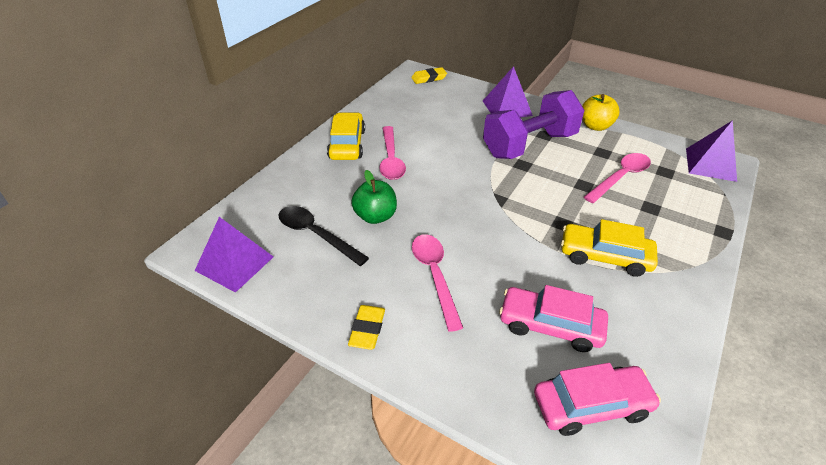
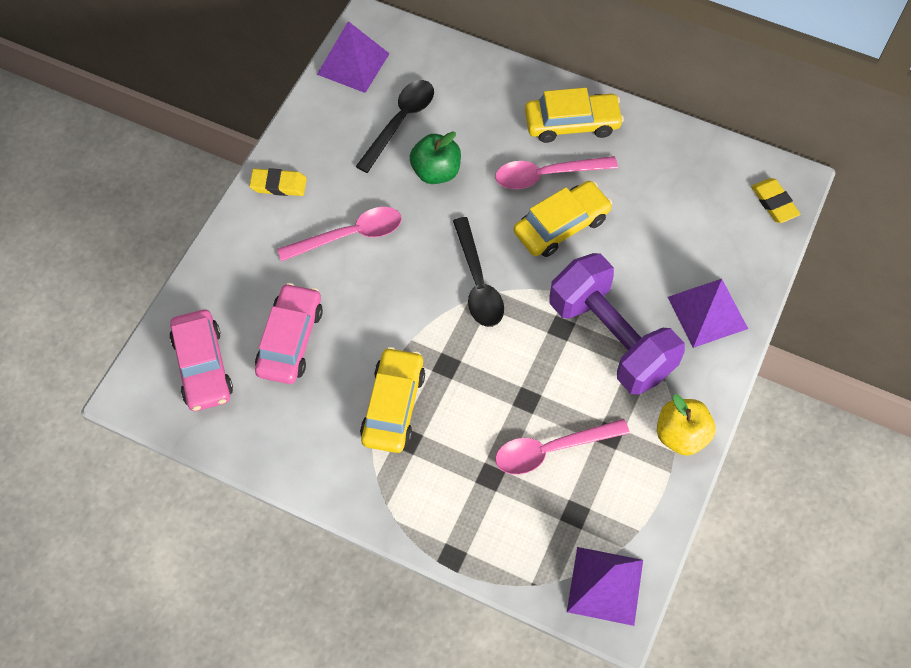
camera: 85 degrees right, 20 degrees up
(437, 157) = (561, 225): none -> yellow car
(485, 201) = (478, 282): none -> black spoon
(620, 177) = (551, 450): pink spoon -> pink spoon turned 120 degrees clockwise

